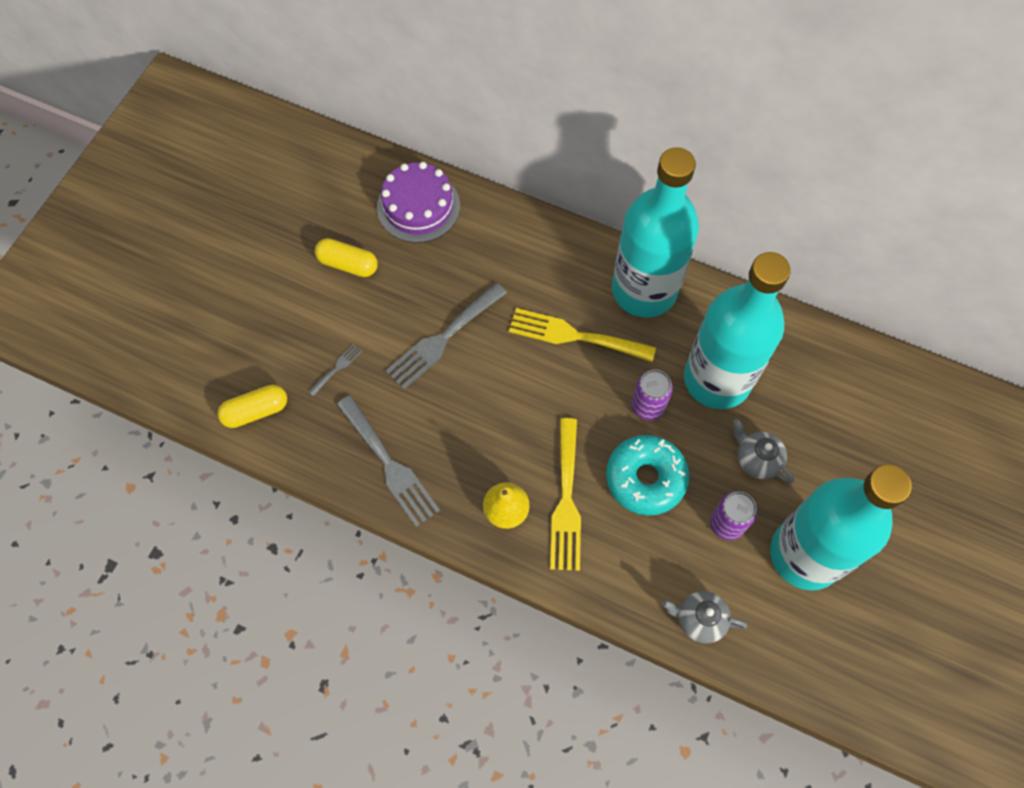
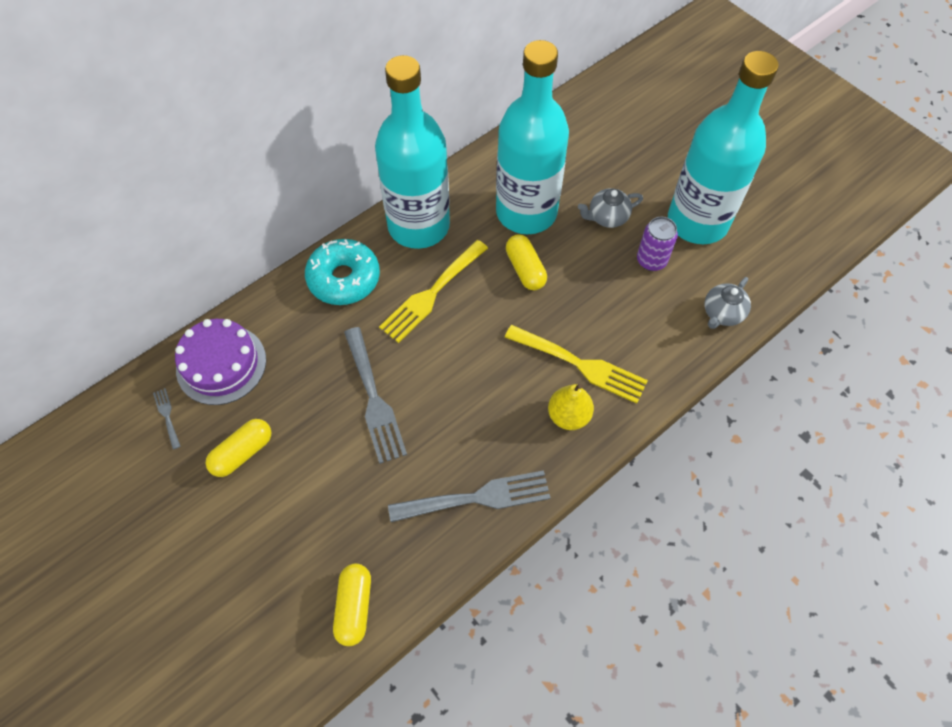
camera: 65 degrees left, 5 degrees down
(337, 368) = (350, 507): grey fork -> grey fork (167, 416)
(645, 478) = (588, 298): turquoise donut -> turquoise donut (344, 279)
(647, 406) = (525, 269): purple can -> yellow capsule

